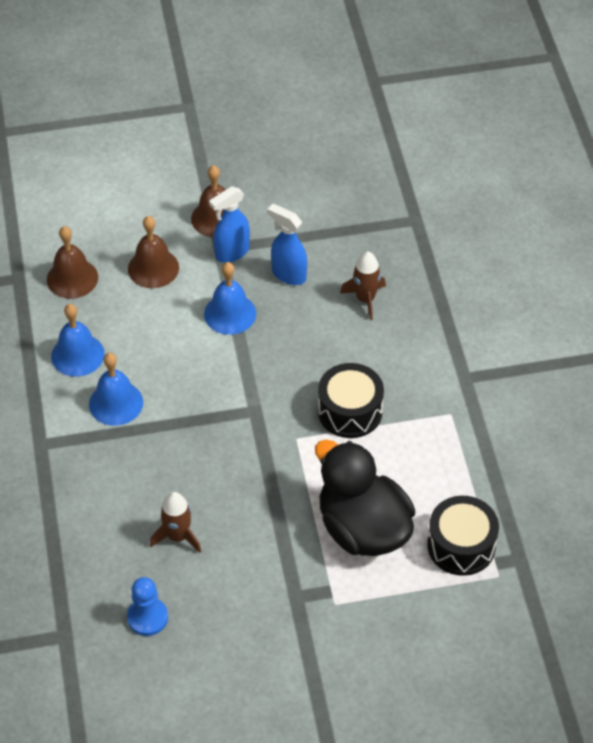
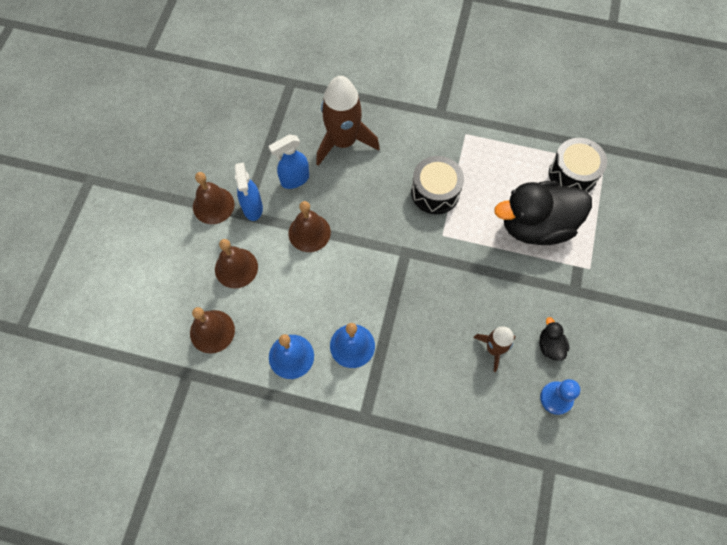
camera: 65 degrees left, 15 degrees up
(210, 592) = (550, 345): none -> black duck
(230, 313) = (309, 232): blue bell -> brown bell
(365, 299) = (343, 141): brown rocket -> brown rocket, size x1.79

